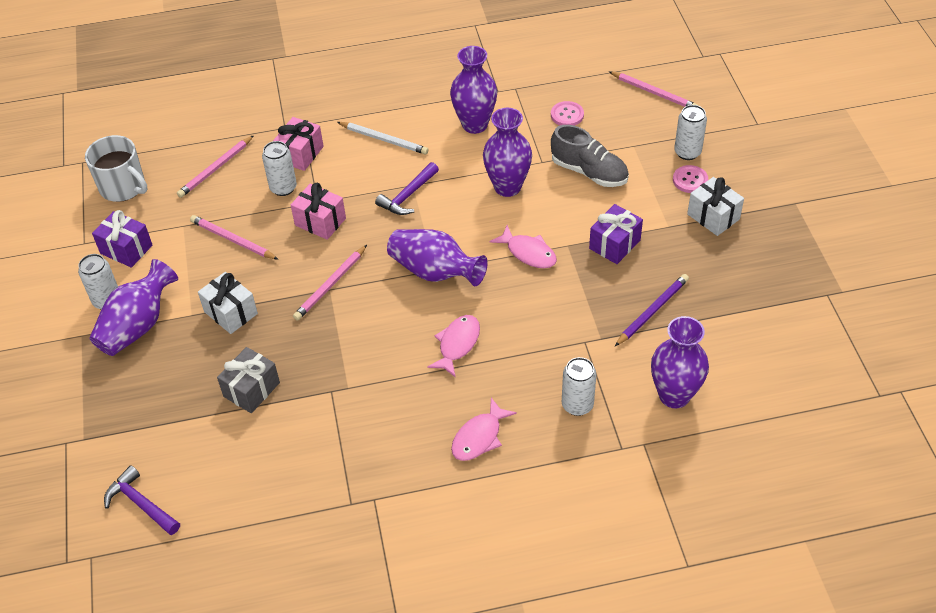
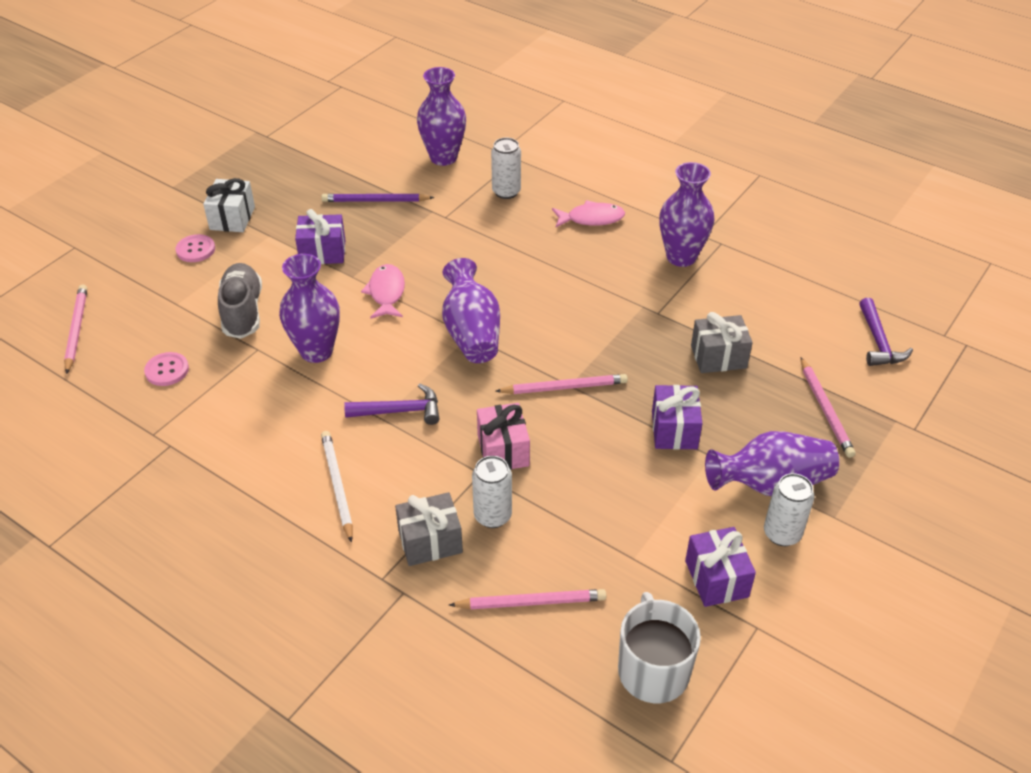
camera: 135 degrees left, 5 degrees down
(231, 313) = (674, 430): white gift -> purple gift
(232, 240) = (601, 499): pink pencil -> pink pencil (825, 409)
(300, 154) = (430, 541): pink gift -> grey gift
(457, 344) = (528, 275): pink fish -> none
(475, 124) = (244, 429): purple vase -> purple vase (681, 257)
(687, 152) = (156, 268): white can -> none

